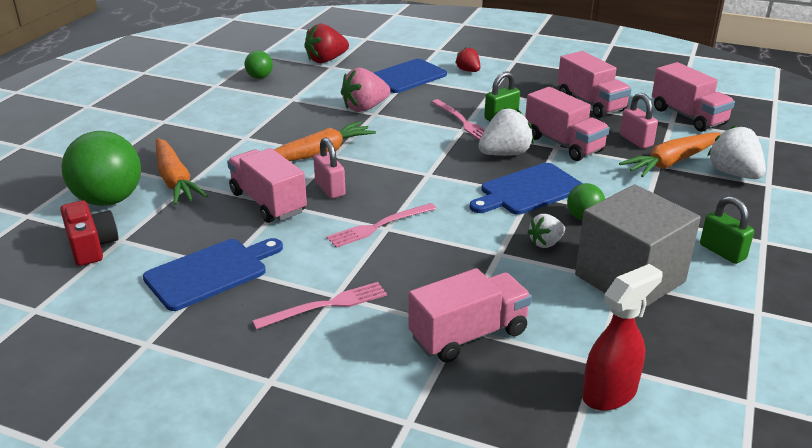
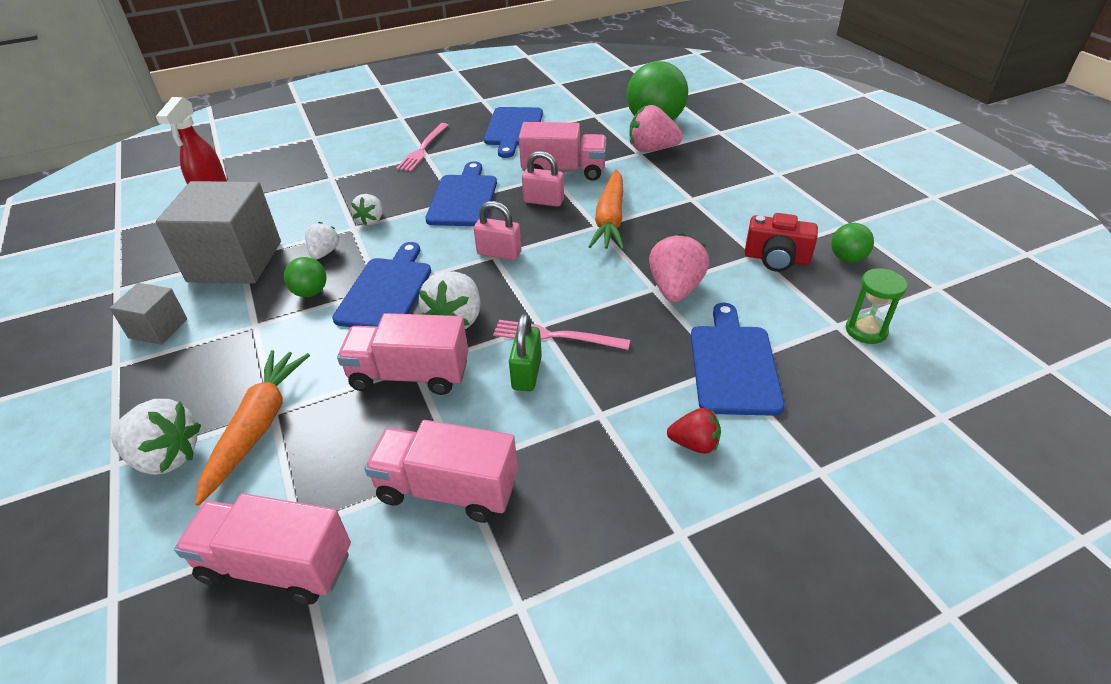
camera: 135 degrees right, 10 degrees up
(91, 246) = (601, 106): red camera -> red camera (776, 258)
(175, 180) = (651, 149): orange carrot -> pink strawberry
(326, 60) = (866, 330): red strawberry -> green hourglass
(379, 226) = (463, 198): pink fork -> blue cutting board
(468, 335) = (321, 177): pink truck -> none
(476, 251) = (371, 220): none -> white strawberry
(636, 140) = (326, 441): pink padlock -> pink padlock (499, 253)
(722, 252) = (158, 328): green padlock -> grey cube

